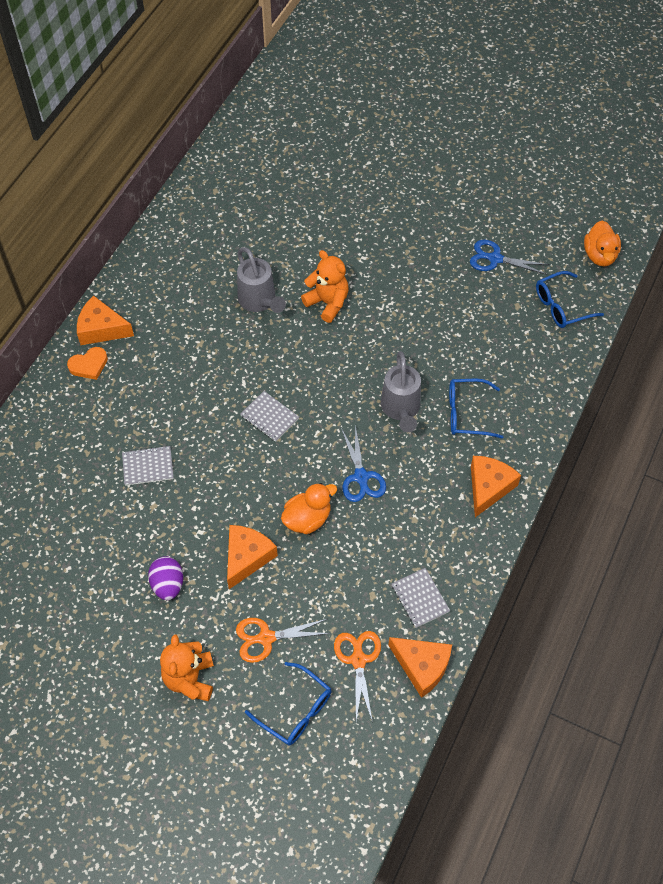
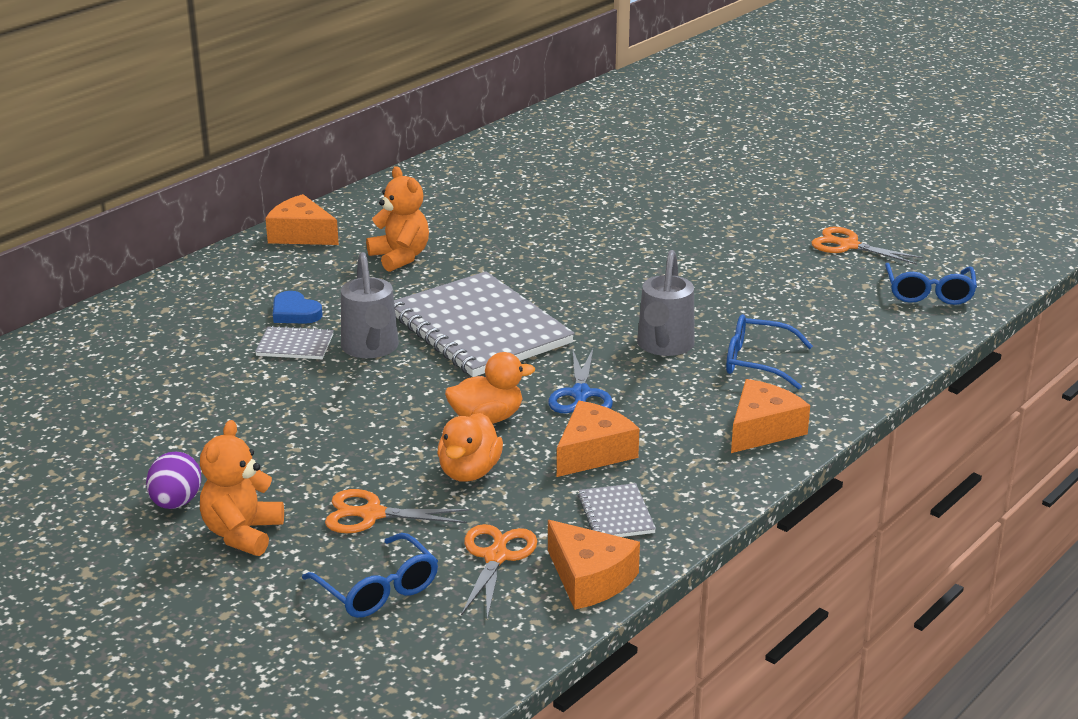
camera: 15 degrees right, 30 degrees down
(89, 365) = (268, 259): orange heart -> none
(133, 427) = (295, 313): none -> blue heart
(168, 584) = (262, 446): purple egg -> purple egg (176, 503)
(247, 557) = (384, 439): orange cheese -> orange cheese (593, 452)
(259, 301) = (514, 239): grey watering can -> grey watering can (371, 349)
(269, 417) = (479, 328): grey notebook -> grey notebook, size x2.37
(327, 303) = (603, 251): orange teddy bear -> orange teddy bear (400, 257)
(495, 259) = (848, 245): blue scissors -> orange scissors
(561, 306) = (929, 293): blue glasses -> blue glasses turned 75 degrees counterclockwise
(599, 255) = (999, 260): orange duck -> orange duck (469, 472)

